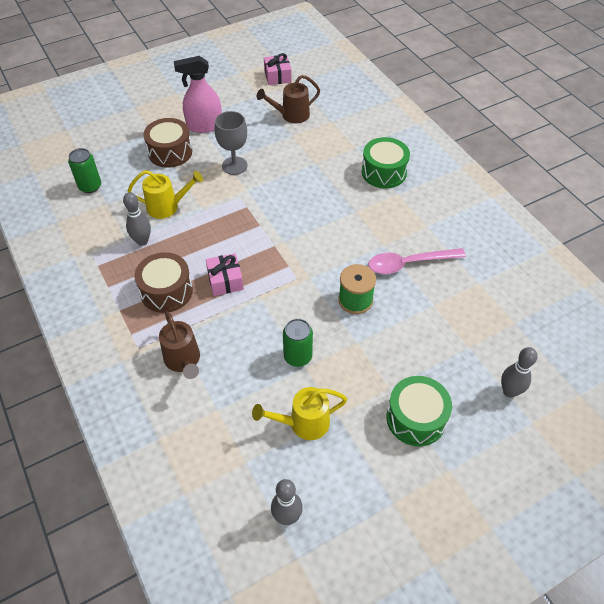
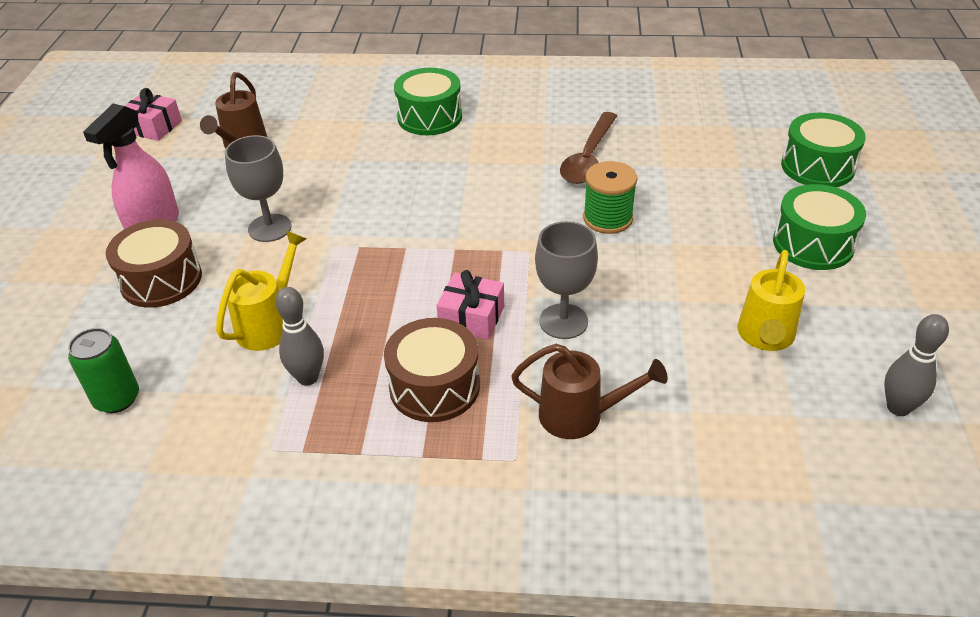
camera: 55 degrees left, 10 degrees down
(249, 321) = (563, 321): none -> grey goblet
(298, 356) = (657, 300): green can -> none
(409, 264) = (588, 158): pink spoon -> brown spoon
(509, 391) = (817, 167): grey bowling pin -> green drum

